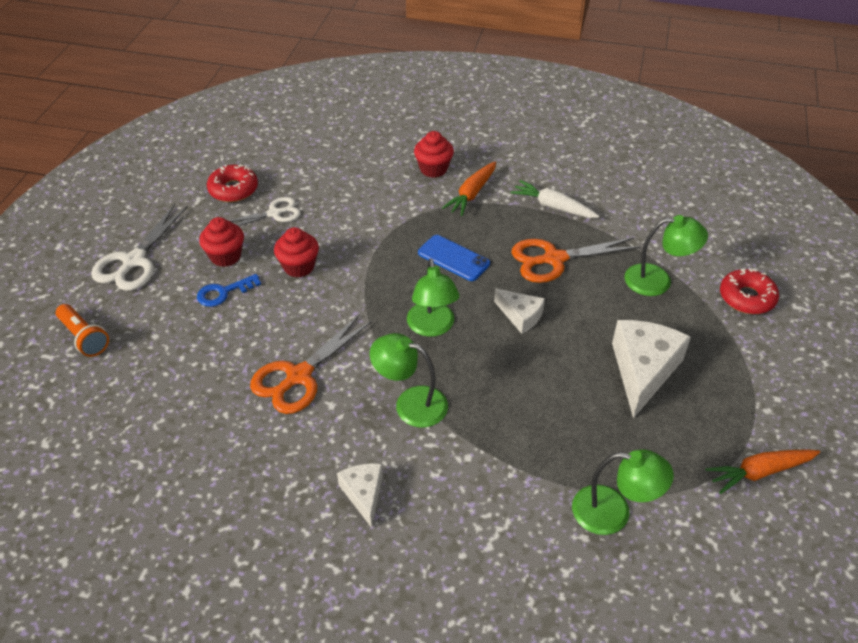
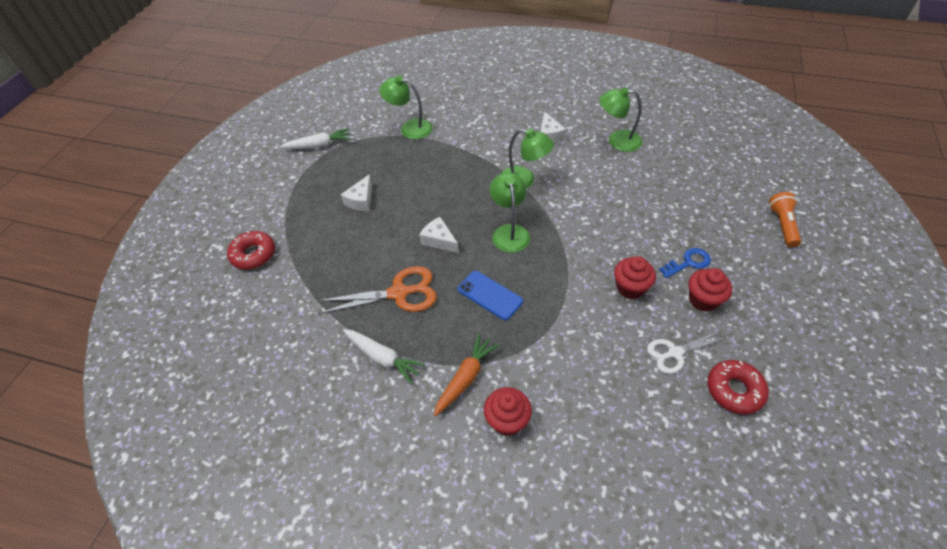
camera: 175 degrees left, 5 degrees up
(84, 337) = (782, 225): orange flashlight -> orange flashlight turned 45 degrees clockwise
(134, 261) = (788, 295): white scissors -> none
(299, 376) = (604, 197): orange scissors -> none
(643, 370) = (361, 200): white cheese -> white cheese, size x0.56
(658, 280) = (317, 271): green lamp -> green lamp (617, 141)
(759, 472) = (318, 145): orange carrot -> white carrot

